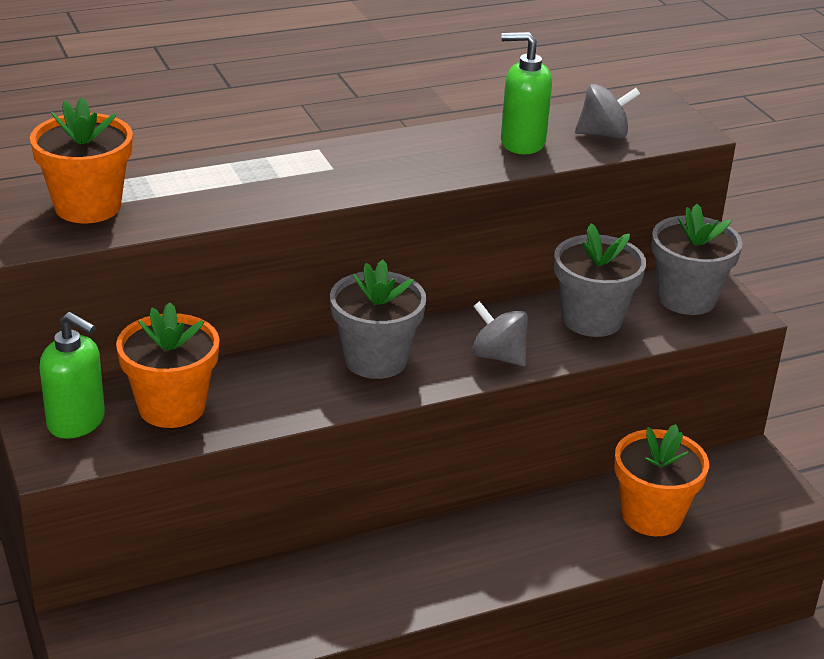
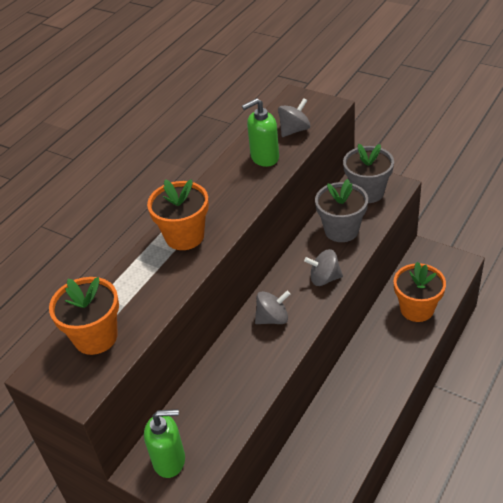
camera: 30 degrees left, 10 degrees up
(172, 407) = (207, 416): orange flower pot -> orange flower pot (184, 236)
(376, 360) = (273, 318): grey flower pot -> grey spinning top

